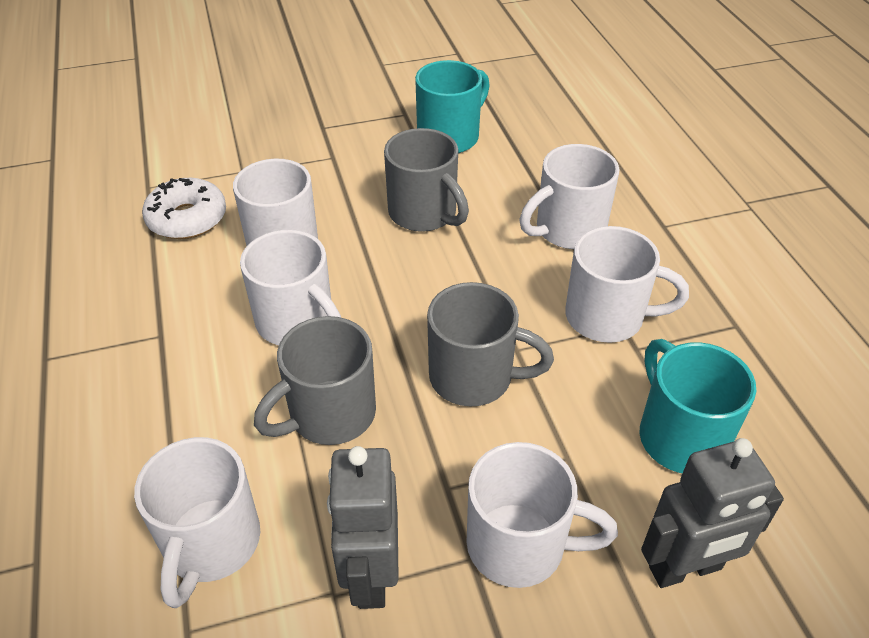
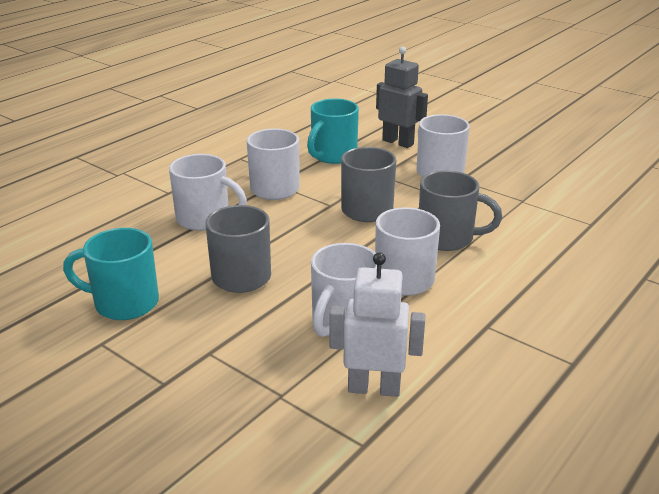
camera: 125 degrees left, 15 degrees down
(187, 219) = (374, 388): white donut -> white robot
(211, 544) = (555, 236): white mug -> none
(371, 575) = (502, 196): grey robot -> none

